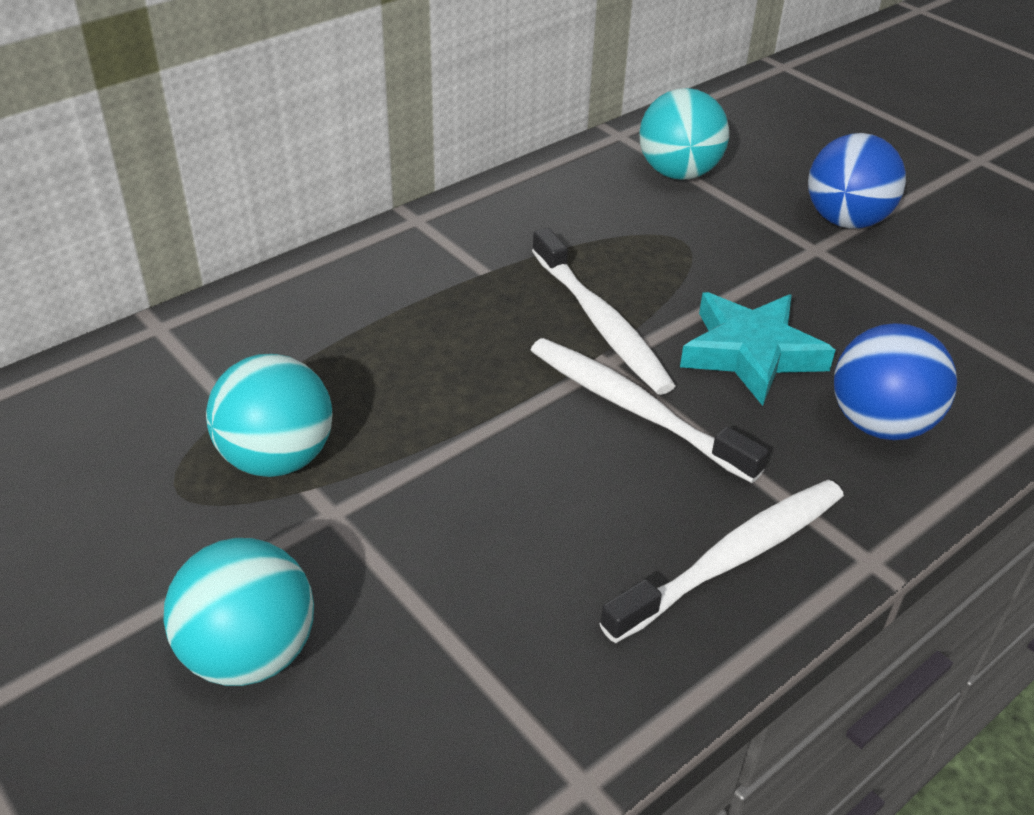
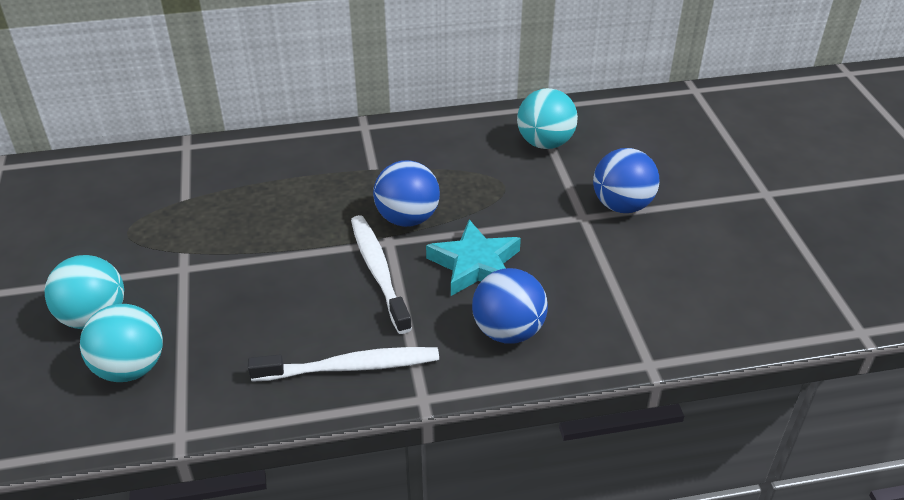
camera: 30 degrees right, 0 degrees up
(277, 458) = (182, 232): turquoise ball -> turquoise ball (130, 368)
(601, 323) = (407, 218): white toothbrush -> blue ball

